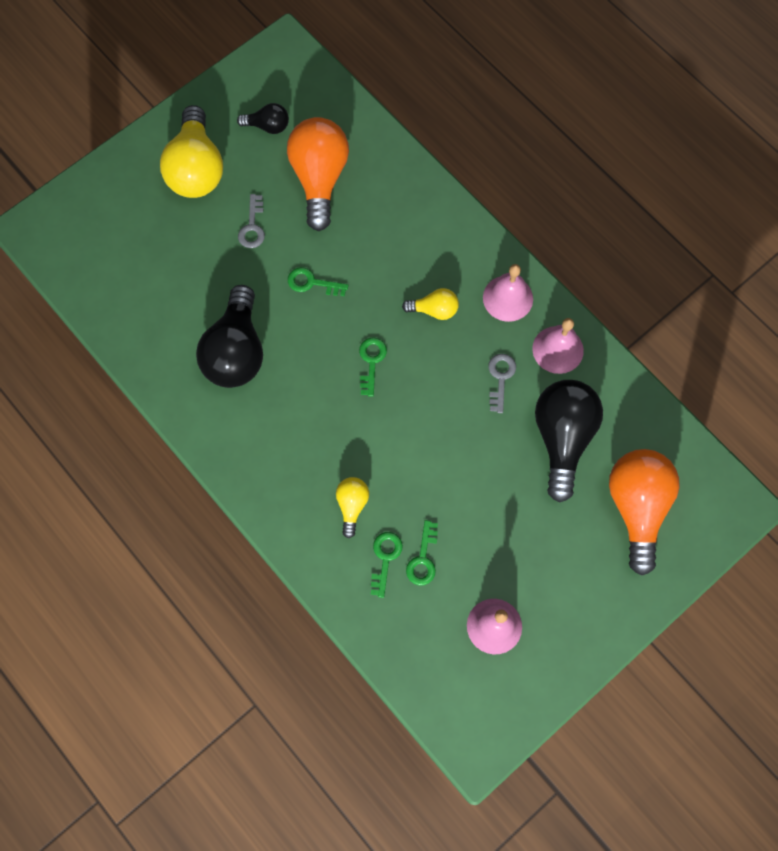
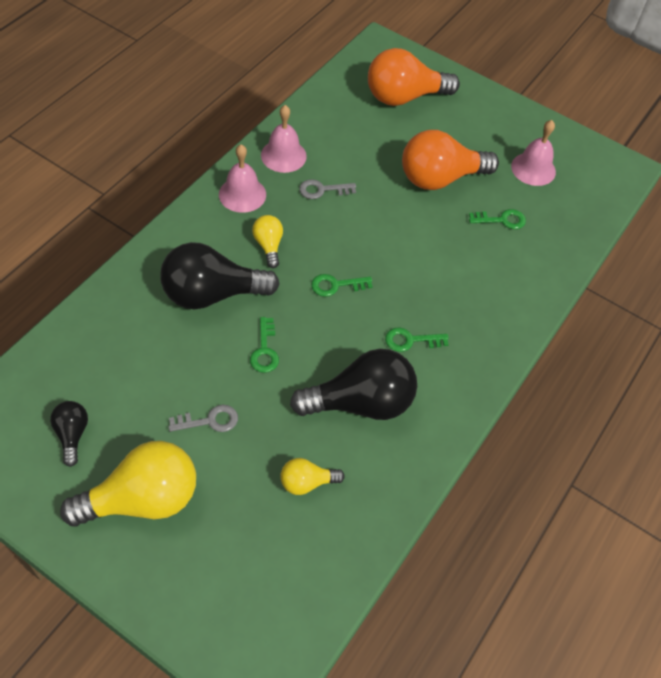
camera: 110 degrees left, 15 degrees down
(319, 179) = (137, 368): orange light bulb -> orange light bulb (440, 178)
(352, 505) = (478, 276): yellow light bulb -> yellow light bulb (306, 482)
(385, 558) = (513, 245): green key -> green key (411, 340)
(562, 438) = (363, 144): black light bulb -> black light bulb (212, 294)

